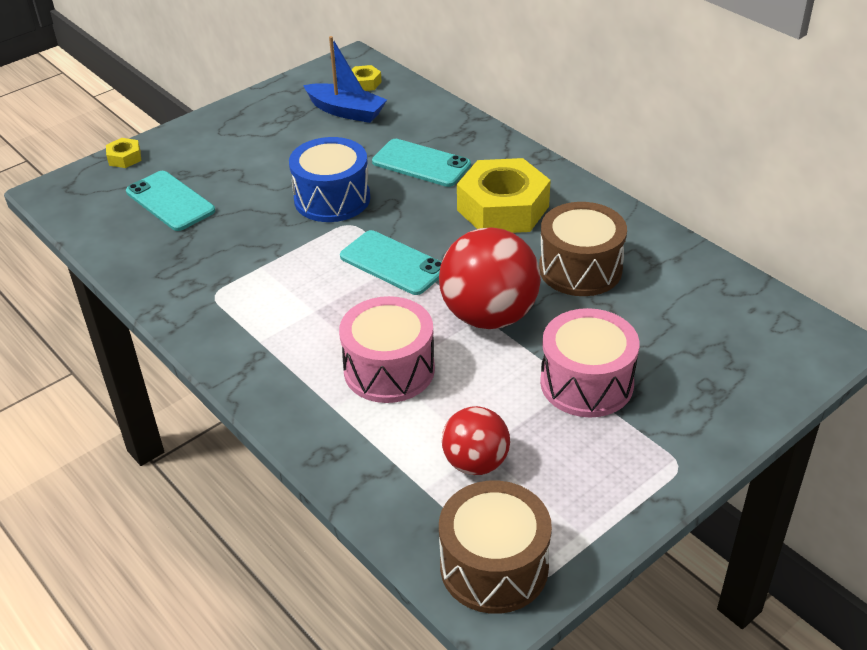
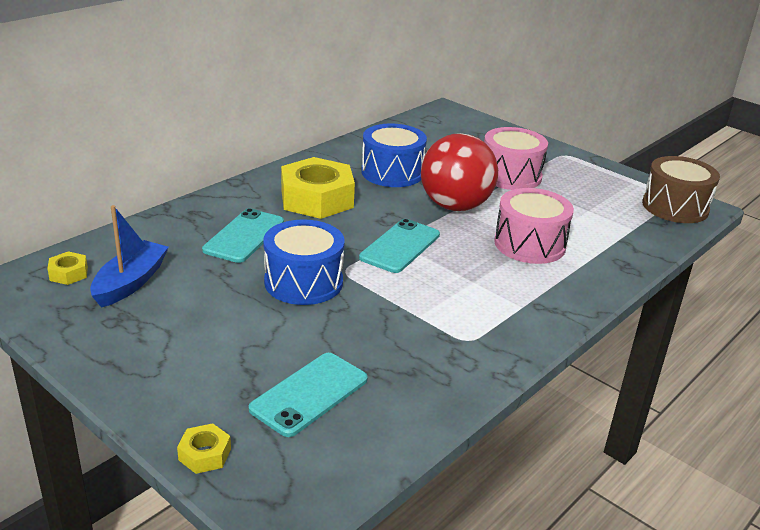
camera: 100 degrees left, 10 degrees down
(475, 462) = (600, 212): red ball -> none
(580, 269) = (392, 172): brown drum -> blue drum

